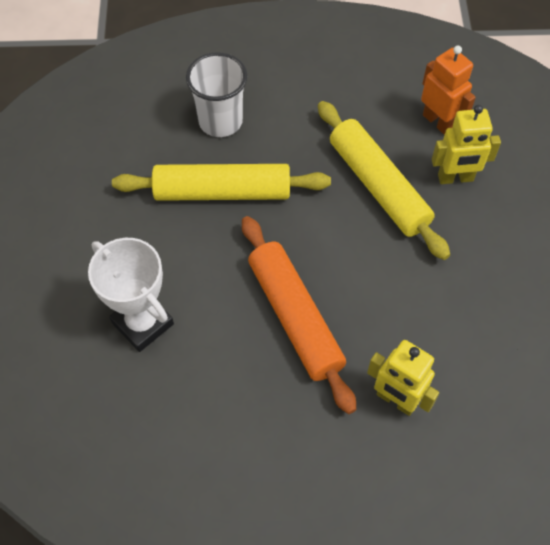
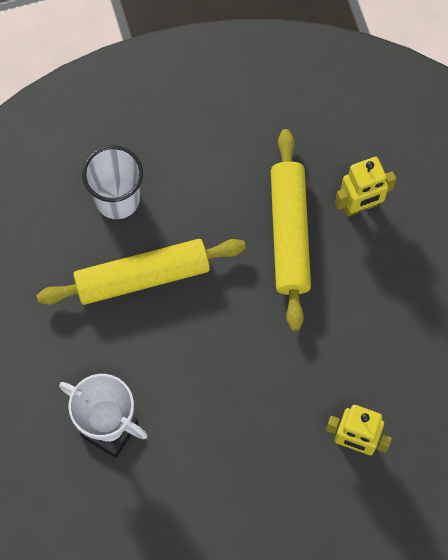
camera: 15 degrees left, 10 degrees up
(295, 317) = (246, 387): orange rolling pin -> none
(378, 186) = (289, 233): yellow rolling pin -> yellow rolling pin turned 45 degrees clockwise
(438, 122) = (330, 147): orange robot -> none

